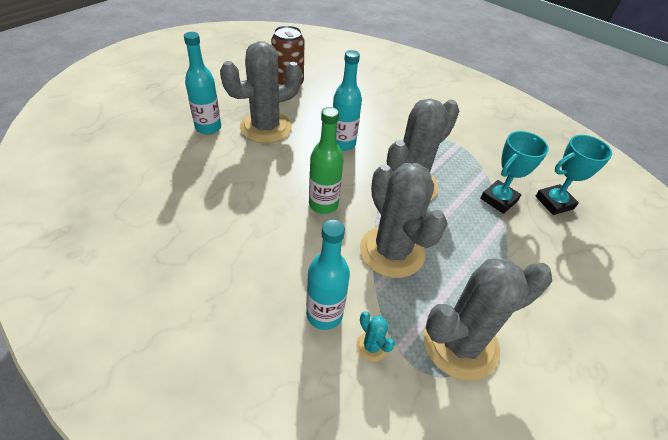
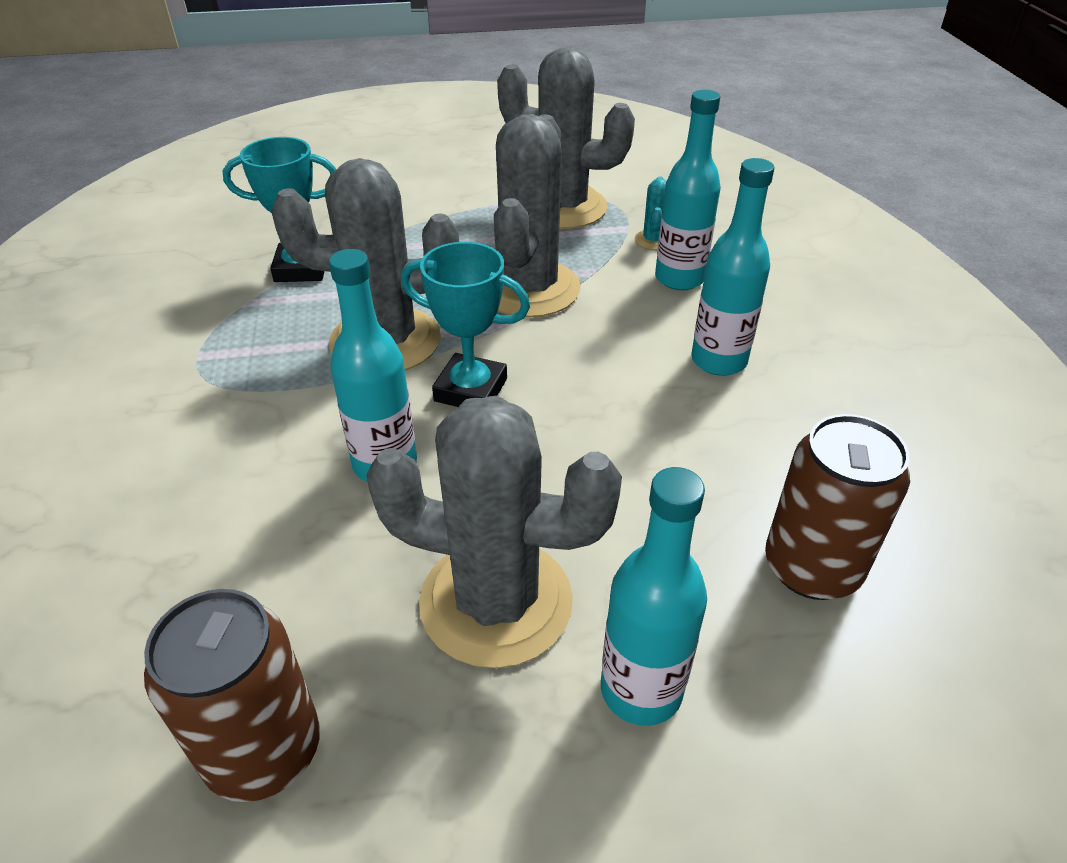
camera: 135 degrees left, 5 degrees down
(169, 181) = (811, 567): none -> brown can
(258, 259) = (718, 361): none -> turquoise bottle
(323, 204) = (553, 380): green bottle -> none
(554, 202) = (244, 235): turquoise trophy -> turquoise trophy (471, 390)

